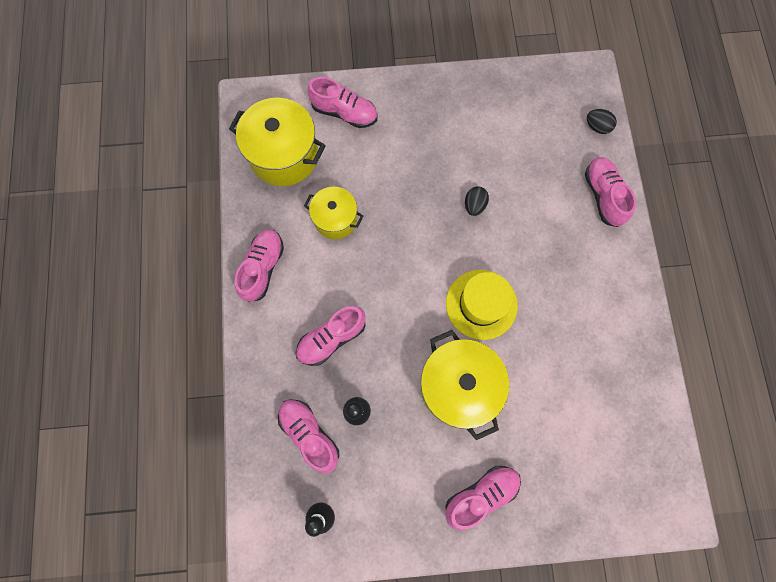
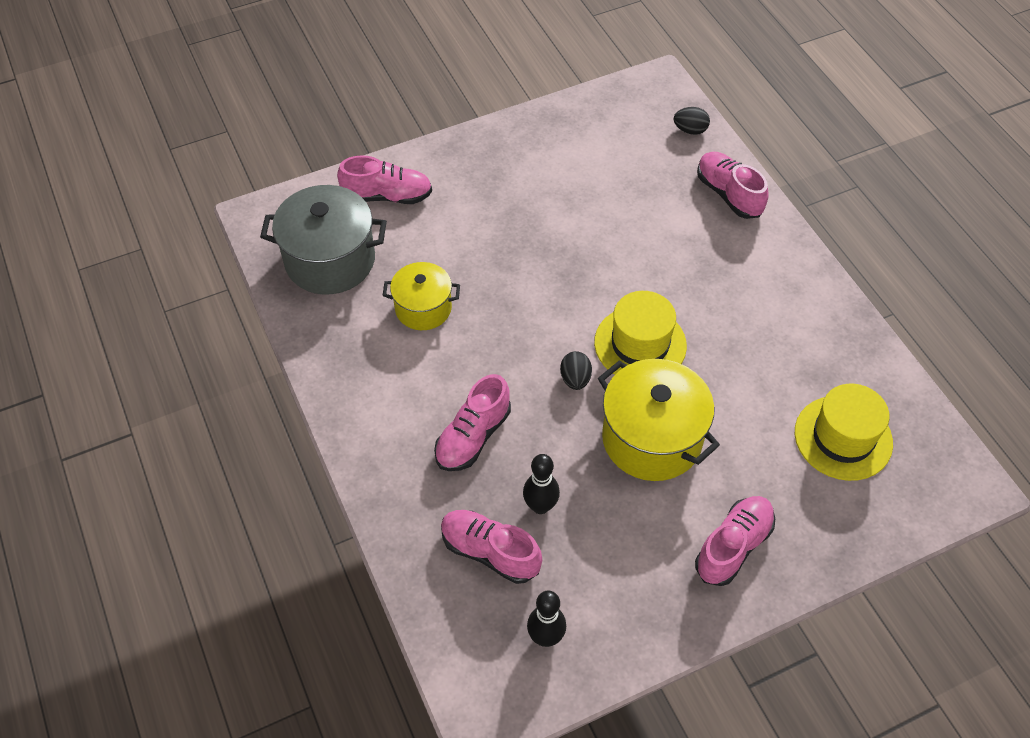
camera: 20 degrees left, 20 degrees down
(263, 268) = (352, 387): pink shoe -> none
(284, 155) = (330, 260): yellow pot -> grey pot
(474, 205) = (585, 246): black egg -> black egg (575, 379)
(600, 437) = (843, 438): none -> yellow hat

